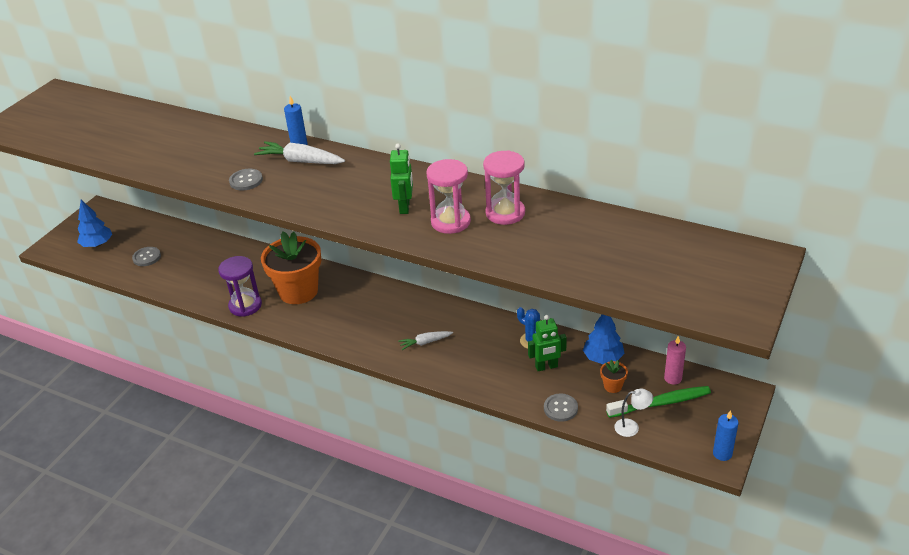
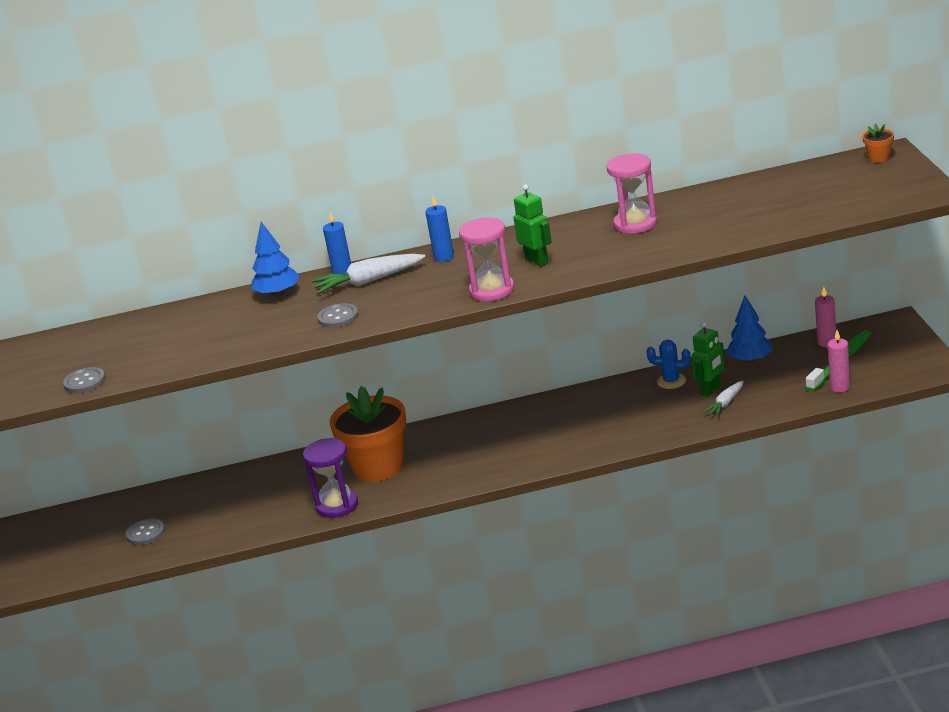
camera: 35 degrees left, 10 degrees down
(97, 244) = (59, 556): blue tree -> blue tree (278, 294)
(425, 342) = (573, 433): white carrot -> white carrot (726, 403)
(450, 222) = (597, 250): pink hourglass -> pink hourglass (492, 290)
(560, 408) = (765, 408): grey button -> grey button (84, 382)
(612, 386) = (786, 372): orange flower pot -> orange flower pot (879, 158)
(632, 427) = (840, 387): white lamp -> pink candle
(722, 454) = (931, 364): blue candle -> blue candle (444, 257)

